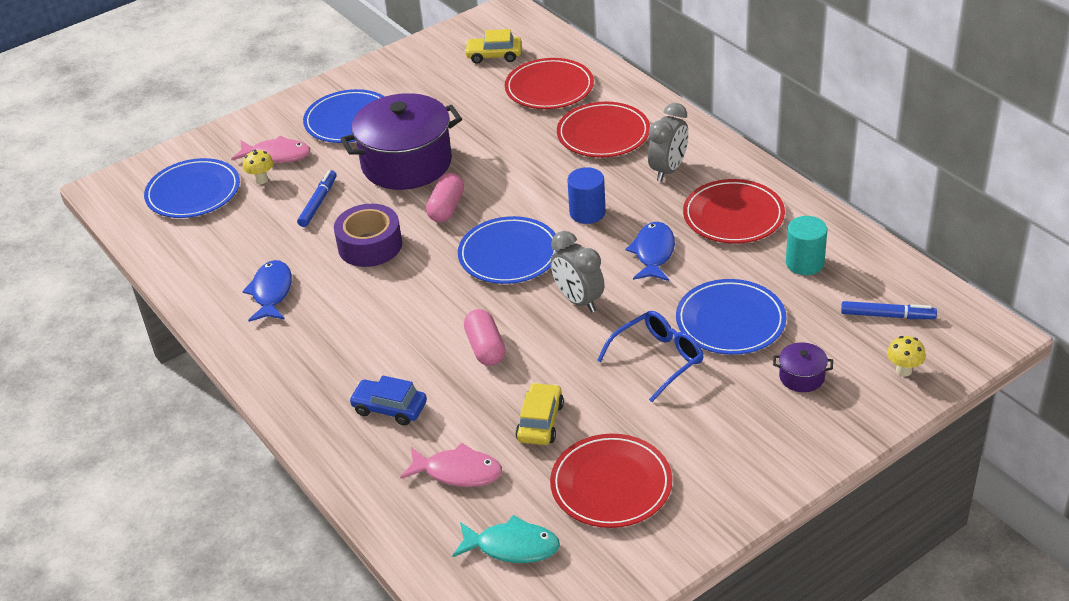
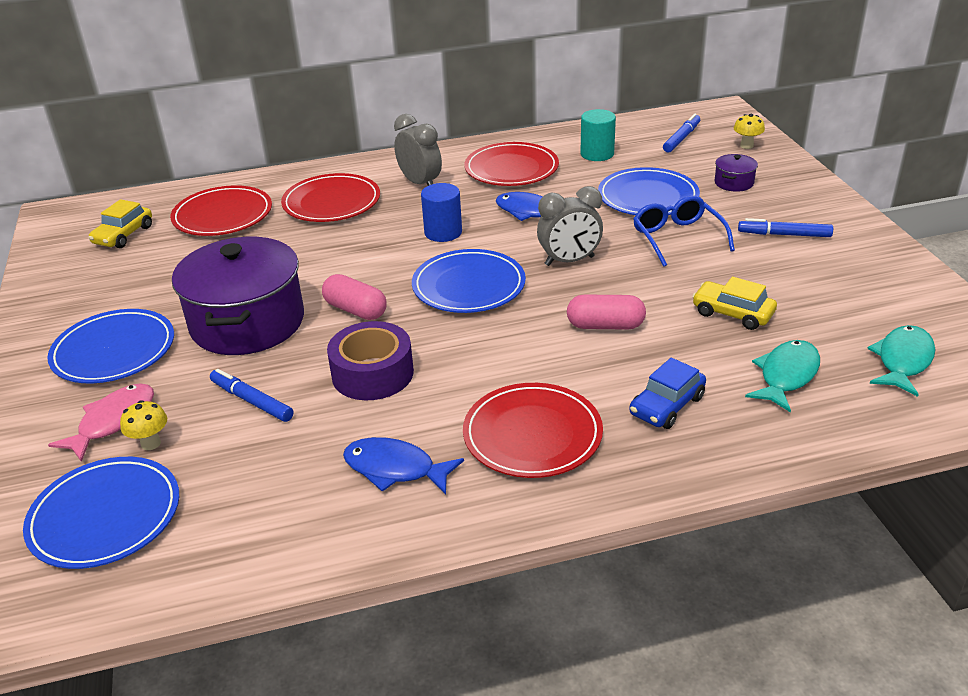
camera: 70 degrees left, 5 degrees down
(458, 472) = (786, 375): pink fish -> turquoise fish
(611, 484) = (833, 292): red plate -> red plate (532, 434)
(707, 434) = (784, 234): none -> blue marker

